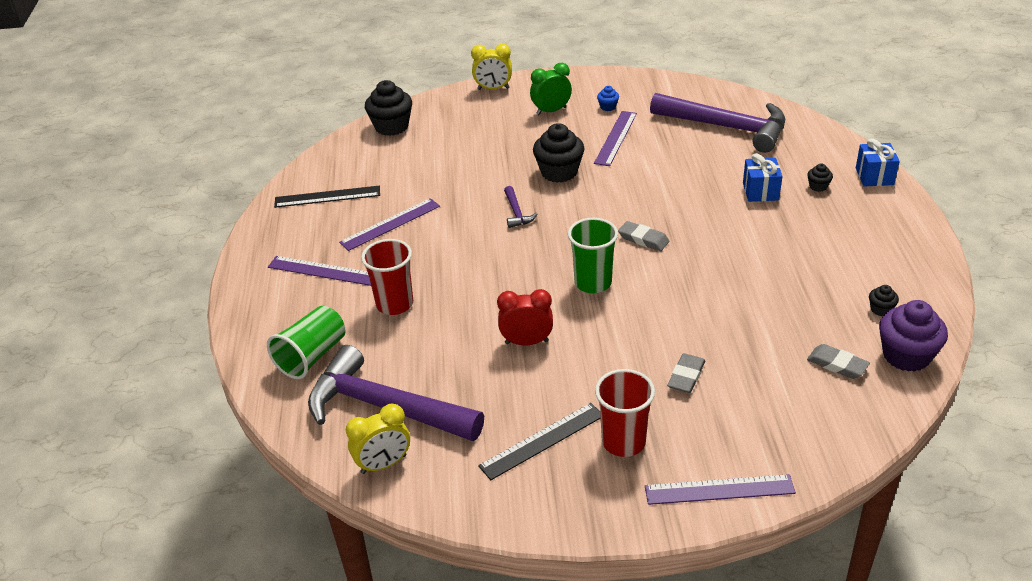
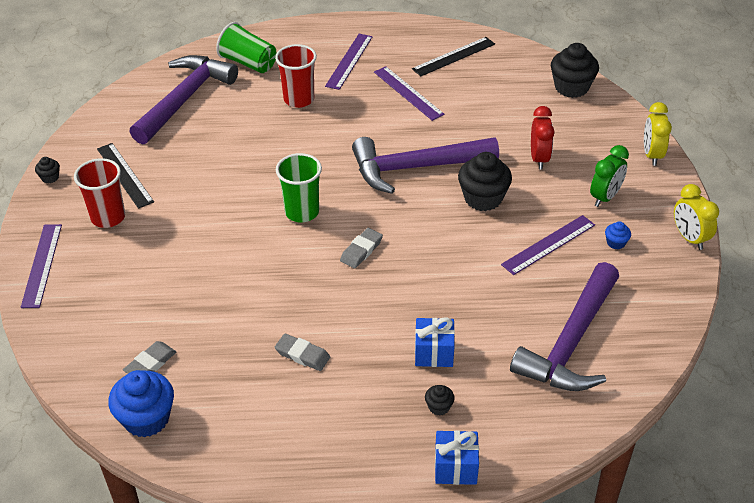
camera: 90 degrees right, 5 degrees up
(327, 196) = (454, 56): black ruler -> black ruler turned 60 degrees clockwise
(384, 464) = (130, 101): yellow clock -> yellow clock (689, 238)
(516, 212) = (416, 167): purple hammer -> purple hammer, size x2.45
(526, 342) = (234, 170): red clock -> red clock (539, 159)
(551, 111) = (605, 197): green clock -> green clock turned 60 degrees clockwise
(615, 138) = (548, 244): purple ruler -> purple ruler turned 60 degrees counterclockwise
(686, 376) = (167, 260): grey eraser -> grey eraser (302, 355)
(881, 309) = (216, 415): black cupcake -> black cupcake (50, 177)
(906, 355) = (146, 419): purple cupcake -> blue cupcake

